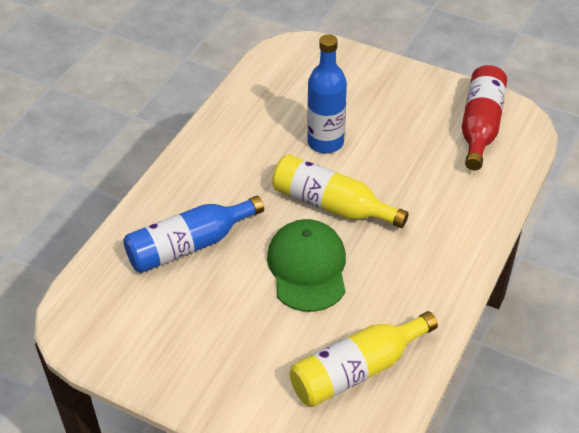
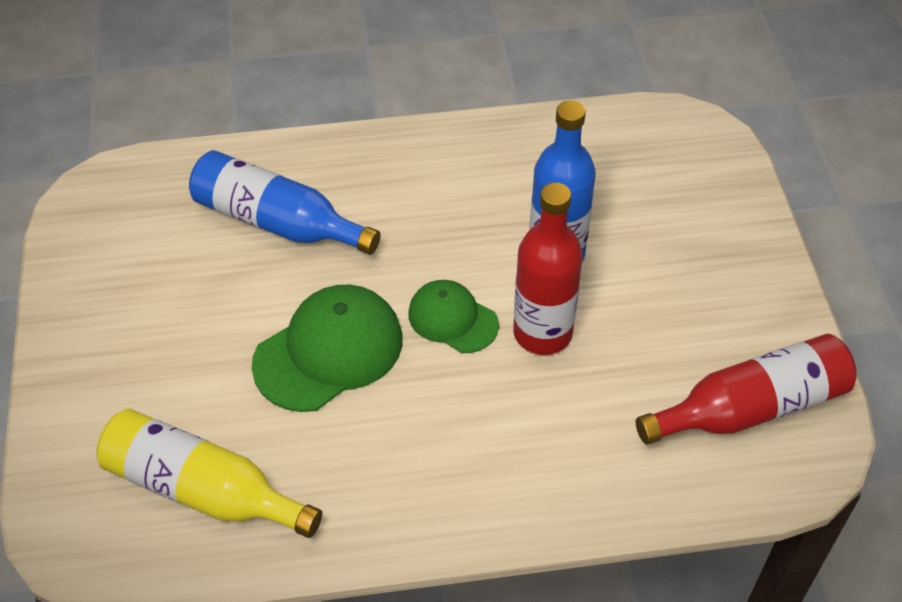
camera: 55 degrees right, 5 degrees up
(331, 205) = (452, 319): yellow bottle -> green cap
(372, 175) = (542, 333): none -> red bottle

